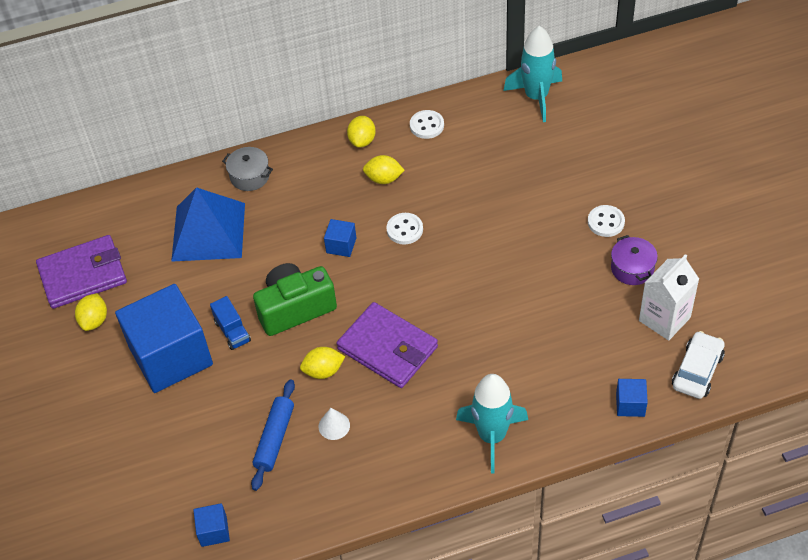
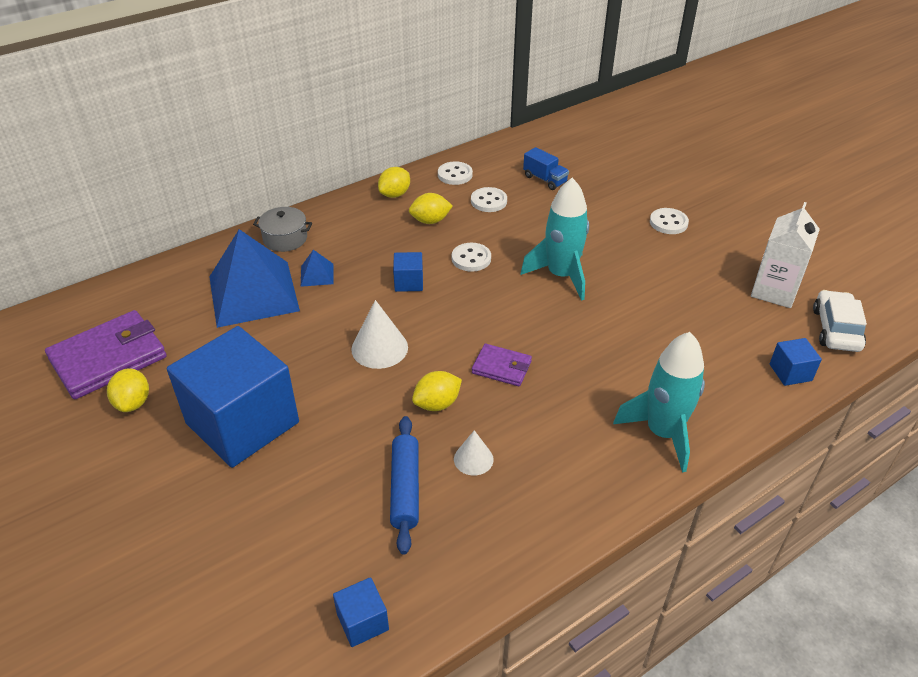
camera: 20 degrees left, 10 degrees down
(232, 331) = (312, 383): blue truck -> blue truck (545, 179)
(266, 222) = (317, 275): none -> blue pyramid
(295, 308) = (379, 348): green camera -> white cone
(362, 140) = (395, 194): yellow lemon -> yellow lemon turned 45 degrees clockwise
(387, 348) = (501, 367): purple wallet -> purple wallet, size x0.53
(446, 165) = (488, 201): none -> white button
(536, 97) = (549, 141): turquoise rocket -> turquoise rocket (561, 275)
(632, 268) = (716, 255): purple pot -> none

